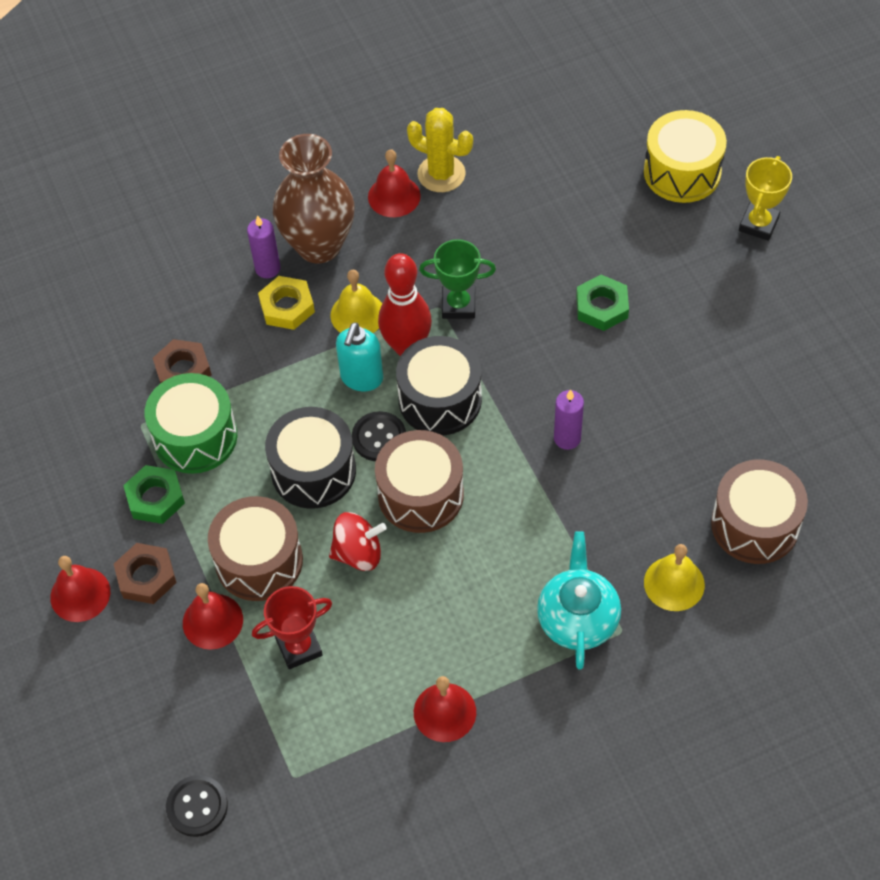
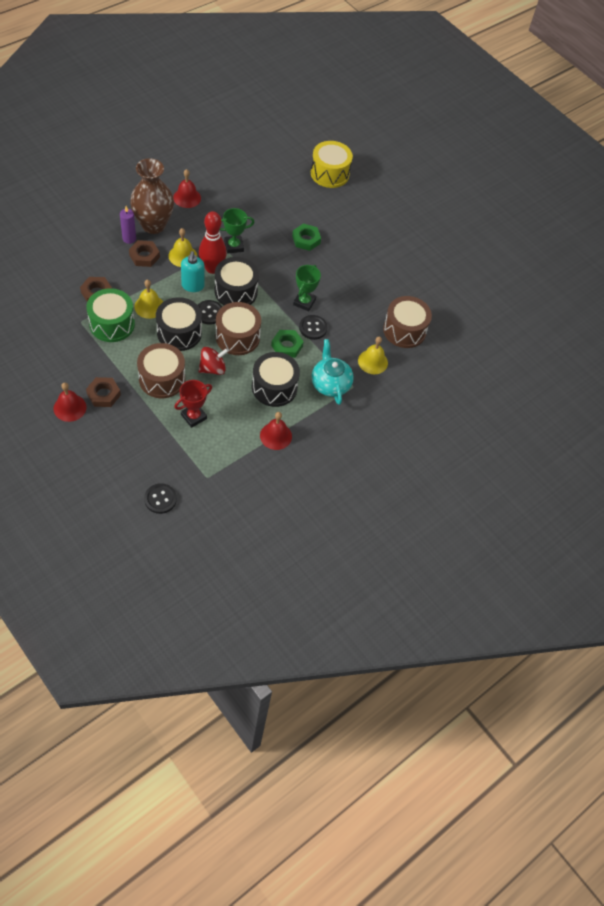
camera: 25 degrees left, 0 degrees up
(155, 498) = (98, 356): green nut -> green nut (287, 346)
(212, 621) = (145, 410): red bell -> none
(271, 410) = (149, 306): none -> yellow bell
(287, 307) = (144, 256): yellow nut -> brown nut
(441, 174) = (209, 185): yellow cactus -> none
(466, 609) = (274, 387): none -> black drum
(567, 438) = (304, 302): purple candle -> green trophy
(571, 495) = (313, 328): none -> black button
(758, 224) = (372, 194): yellow trophy -> none

